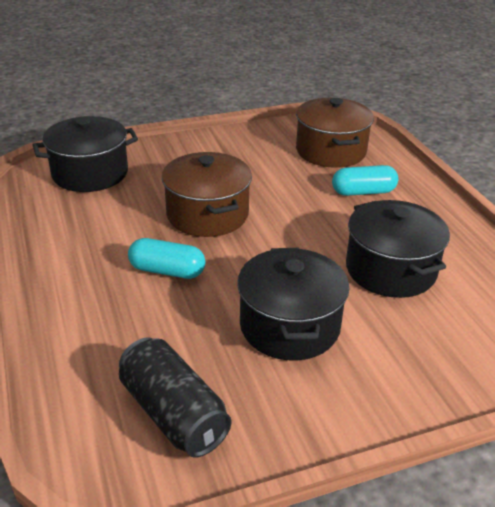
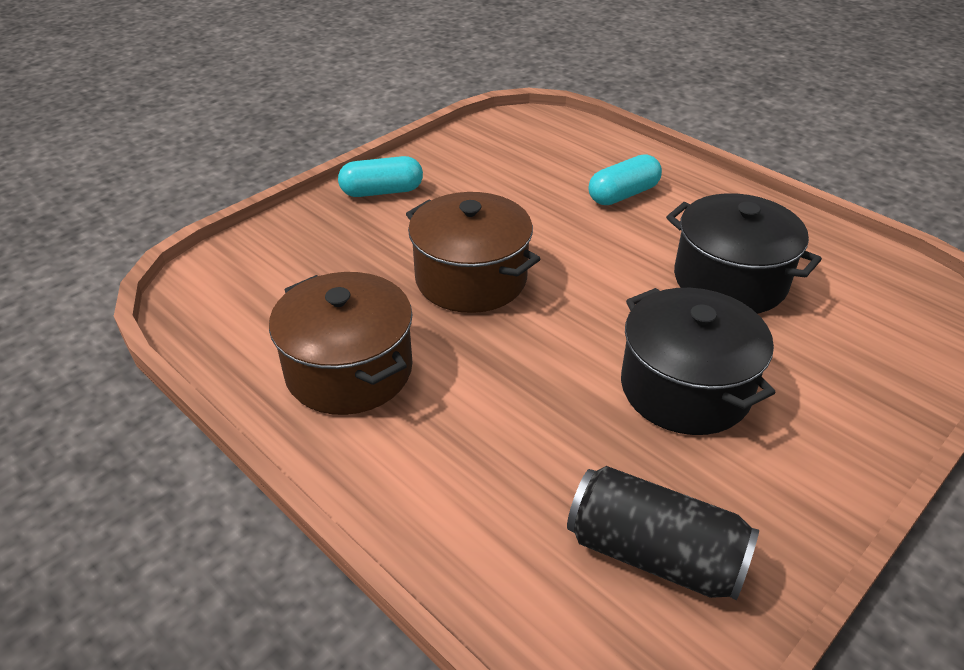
camera: 25 degrees left, 5 degrees up
(90, 173) = (268, 269): black pot -> none
(167, 271) = (486, 370): turquoise capsule -> turquoise capsule (382, 191)
(331, 151) = (545, 153): brown pot -> brown pot (349, 370)

